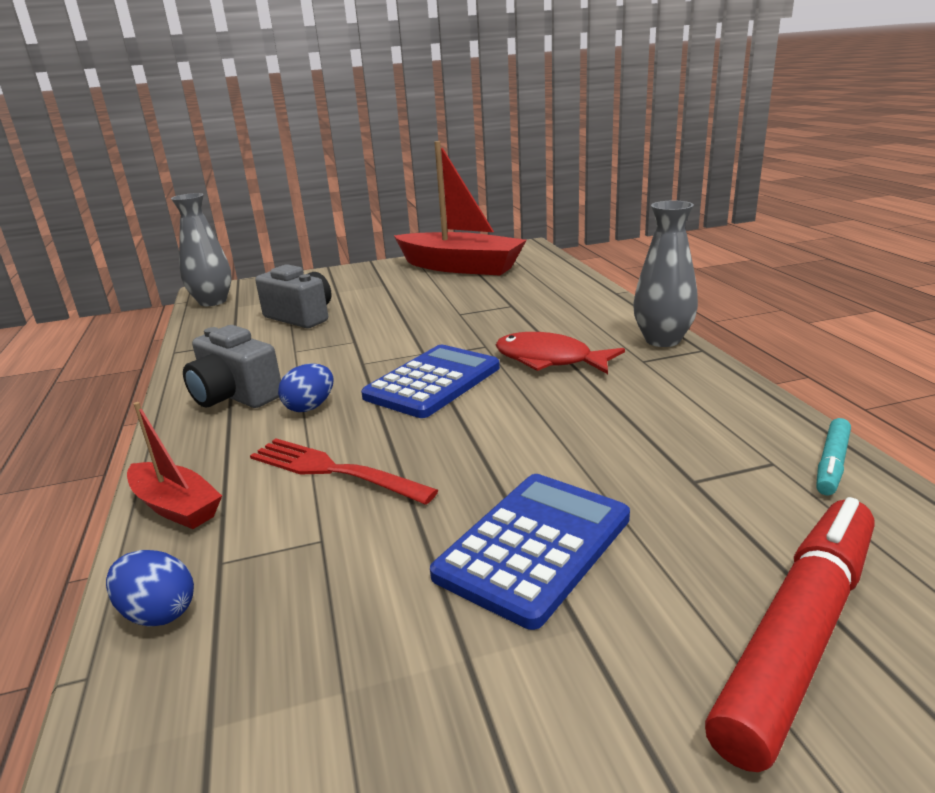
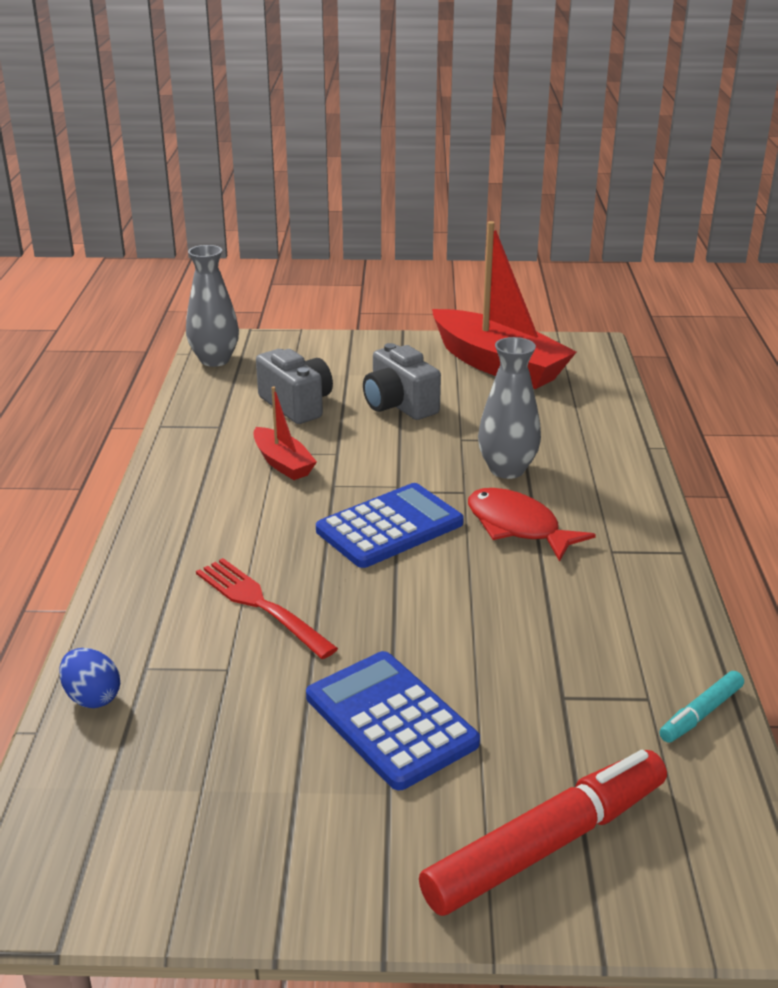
camera: 15 degrees right, 5 degrees up
(176, 506) = (124, 607): red boat -> red boat (282, 463)
(235, 396) = (202, 498): grey camera -> grey camera (399, 405)
(310, 407) = (265, 528): blue egg -> none
(534, 546) = (390, 720): blue calculator -> blue calculator turned 90 degrees counterclockwise
(662, 340) = (651, 529): grey vase -> grey vase (507, 469)

